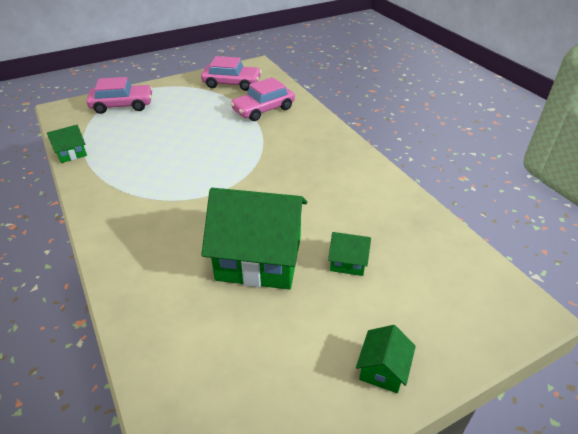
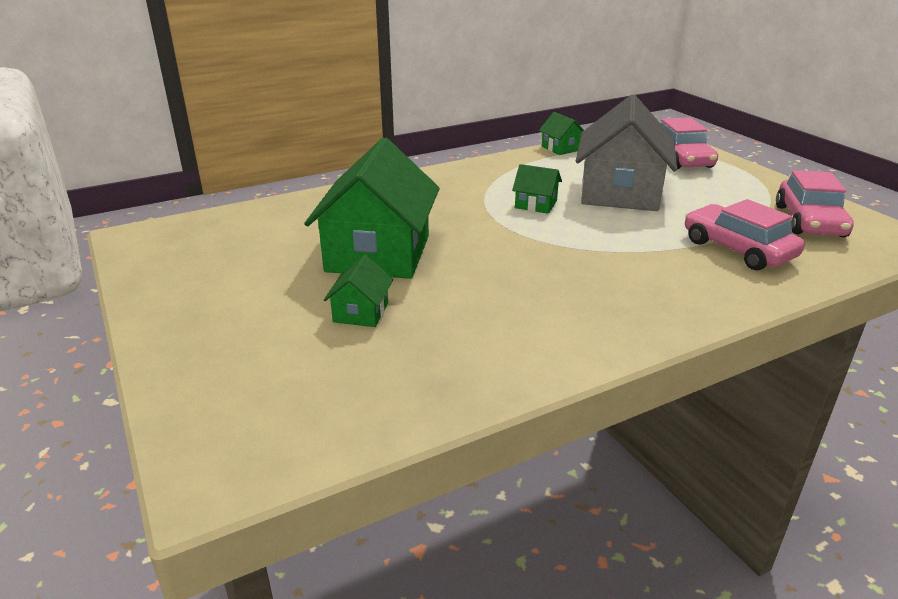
camera: 90 degrees right, 10 degrees down
(174, 136) = (620, 193): none -> grey house
(383, 369) = (188, 326): green house -> green house (536, 204)

